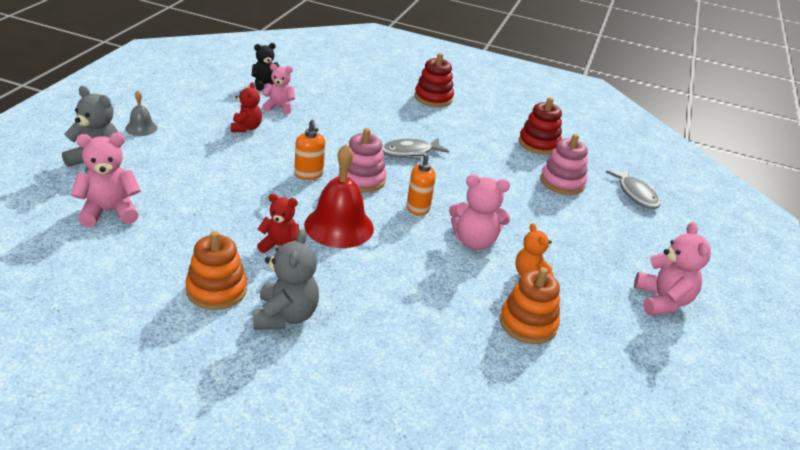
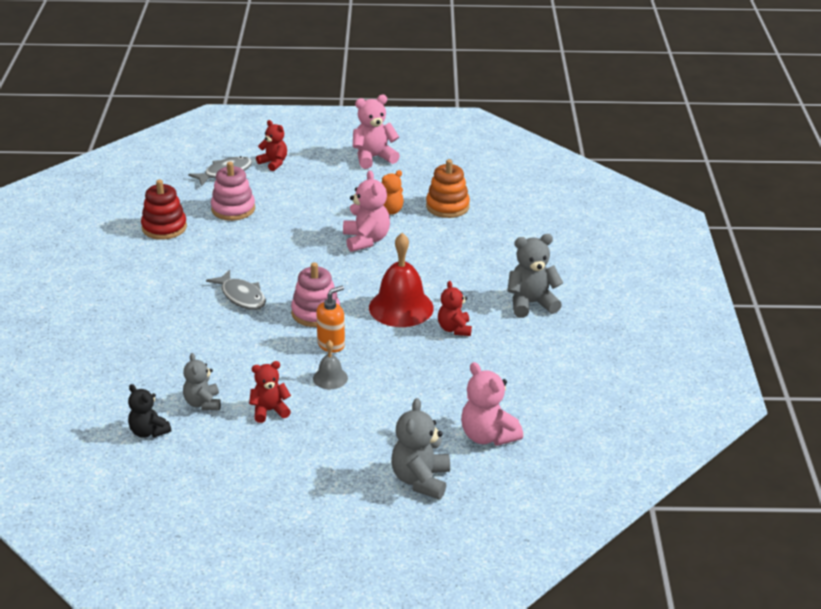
camera: 105 degrees left, 0 degrees up
(141, 128) = (327, 483): grey bell -> grey bell (330, 378)
(216, 290) = (533, 342): orange stacking toy -> none
(279, 107) = (203, 403): pink teddy bear -> grey teddy bear
(417, 207) = (338, 274): orange soap dispenser -> none
(433, 98) = (99, 305): red stacking toy -> none
(654, 227) = (273, 163): none -> red teddy bear

